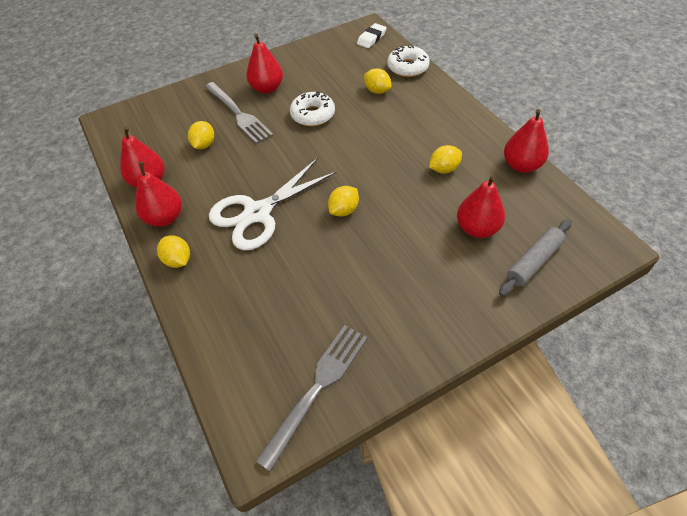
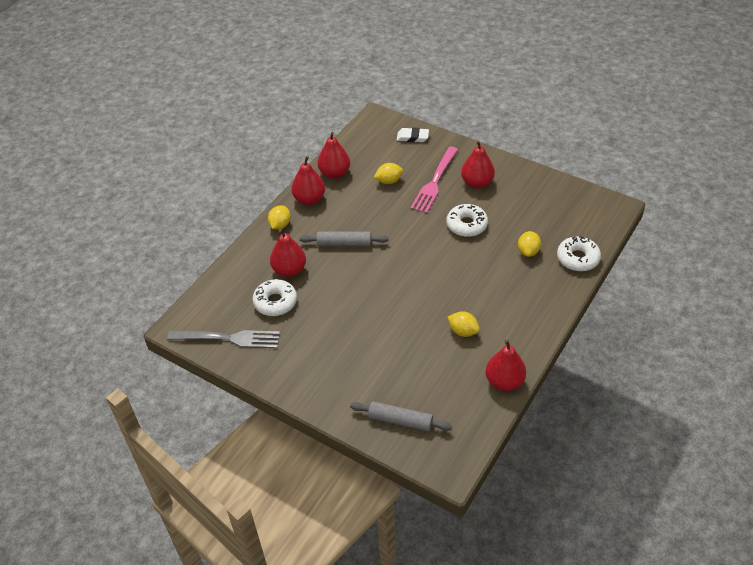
camera: 60 degrees right, 5 degrees down
(238, 114) = (434, 182): grey fork -> pink fork
(258, 213) = (344, 243): white scissors -> grey rolling pin
(294, 312) = (275, 302): none -> white donut
(344, 210) = (378, 289): yellow lemon -> none
(371, 38) = (600, 216): white eraser -> white eraser (412, 137)
(477, 228) = (412, 374): red pear -> red pear (289, 270)

